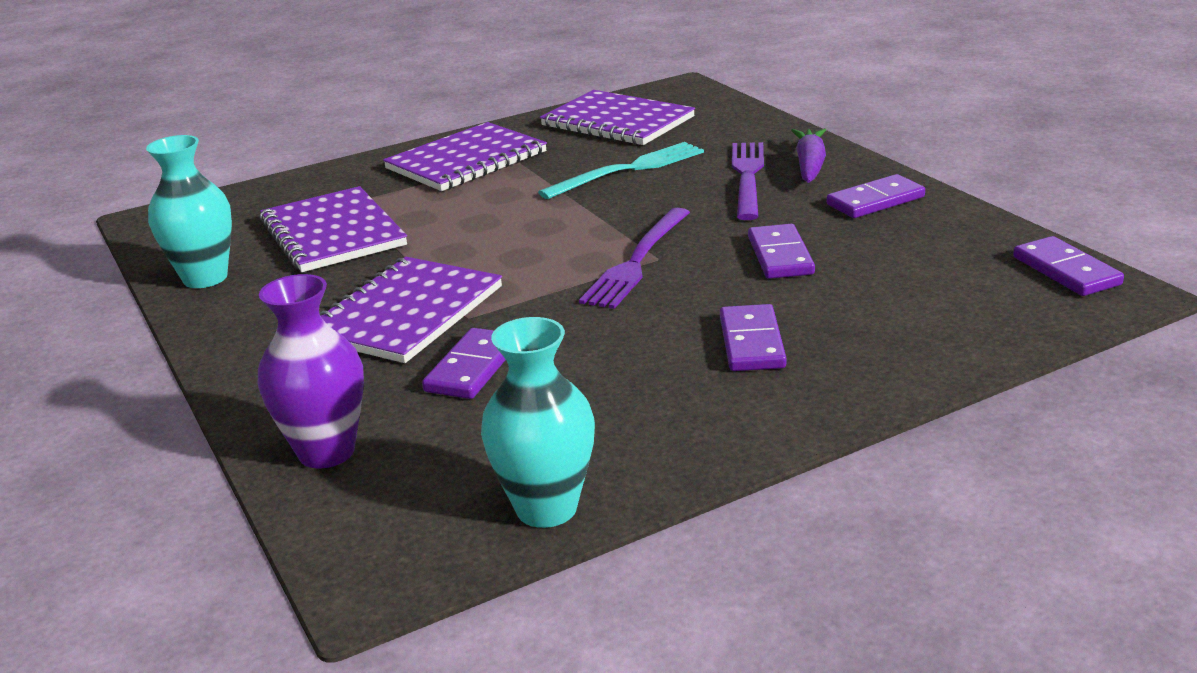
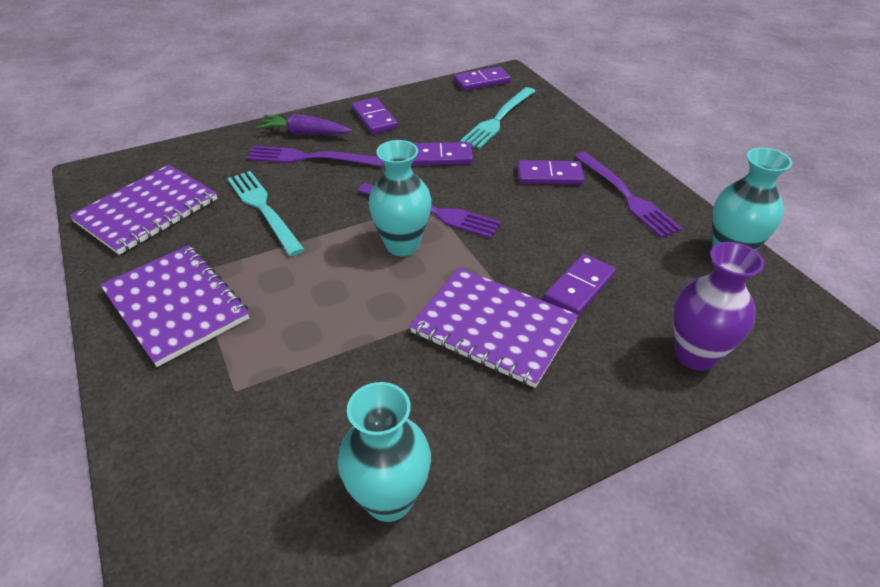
camera: 90 degrees left, 15 degrees up
(332, 233) = (312, 396): purple notebook -> none
(473, 368) = (579, 287): purple domino -> purple domino turned 75 degrees counterclockwise
(562, 250) = (402, 245): none -> turquoise vase
(706, 412) = (626, 195): none -> purple fork
(925, 293) = (498, 119): none -> turquoise fork

